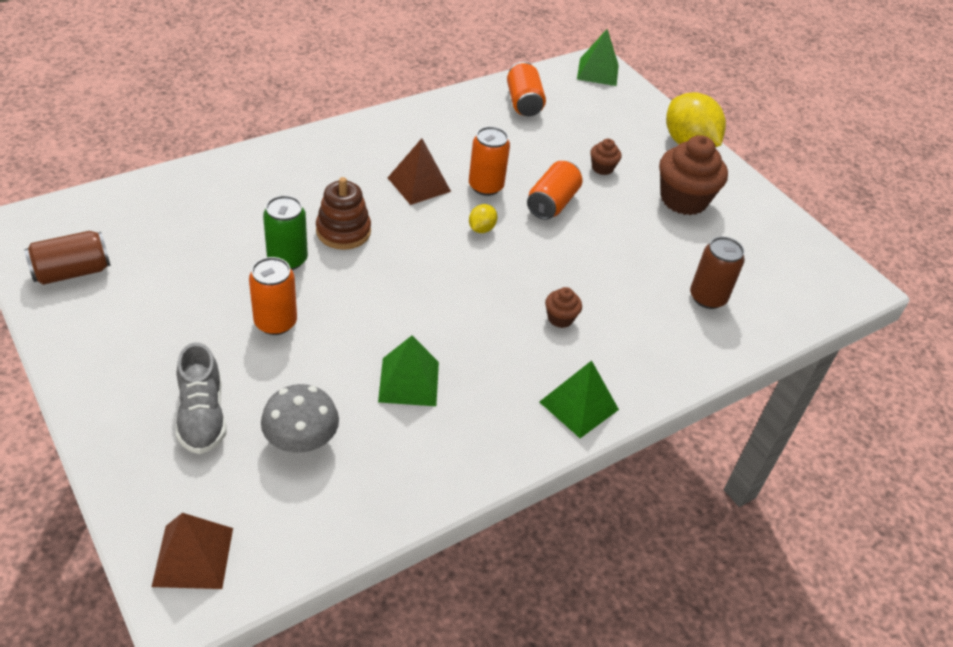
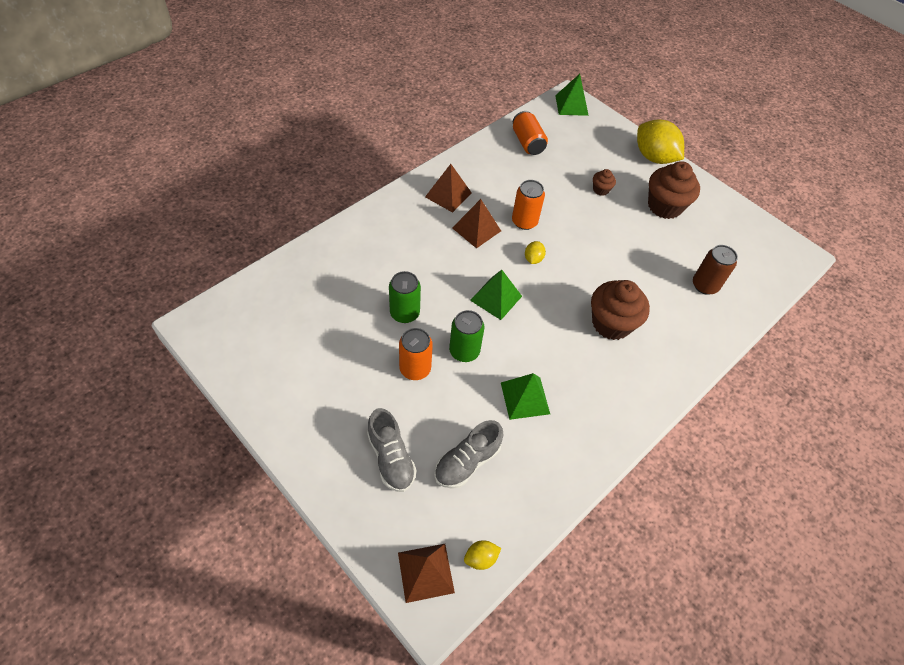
camera: 10 degrees left, 10 degrees up
(72, 272) = (251, 356): brown can -> none
(274, 555) = (481, 558): none -> yellow lemon
(301, 440) = (467, 462): grey mushroom -> grey shoe
(343, 231) = (436, 281): brown stacking toy -> none
(348, 314) = (464, 351): none -> green can
(397, 142) = (448, 195): none -> brown pyramid
(552, 203) = (575, 227): orange can -> none
(560, 318) = (611, 323): brown cupcake -> brown cupcake, size x2.11
(578, 405) = (645, 392): green pyramid -> green pyramid (496, 298)

